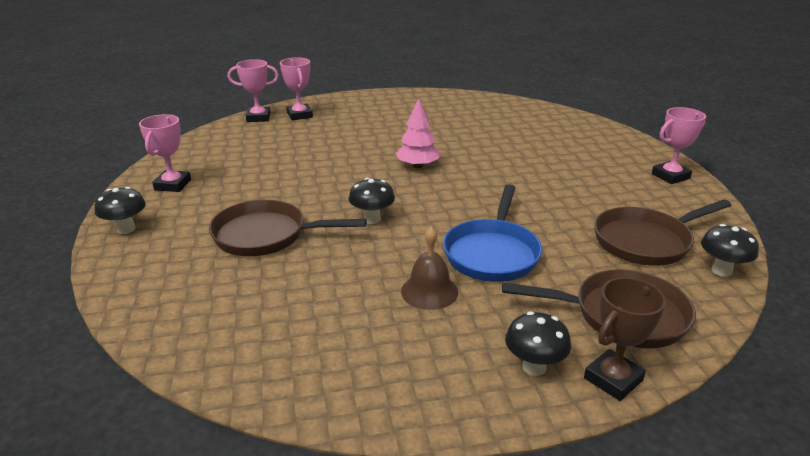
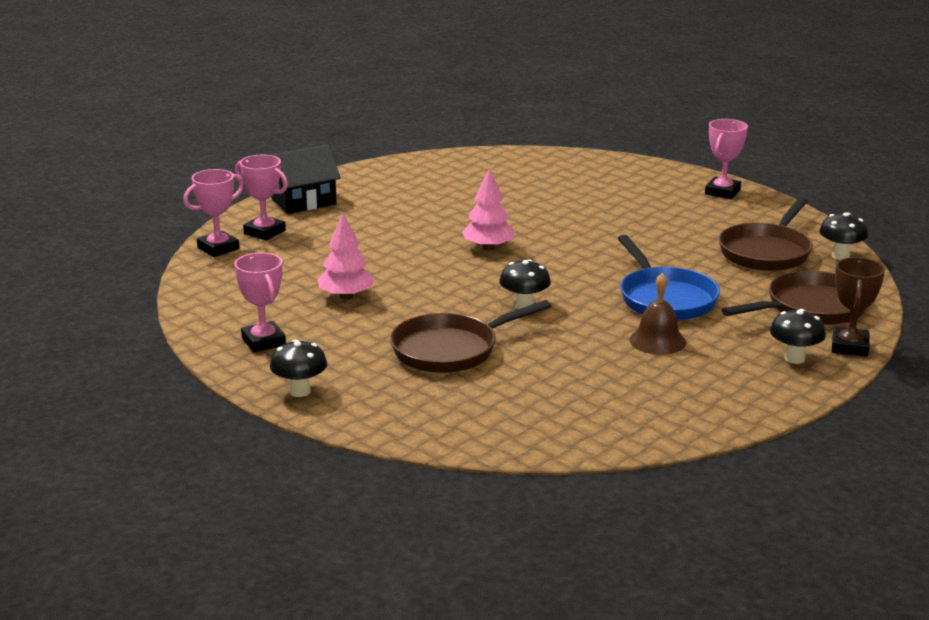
camera: 35 degrees left, 5 degrees down
(271, 171) = (346, 296): none -> pink tree
(353, 103) = (303, 202): none -> black house

